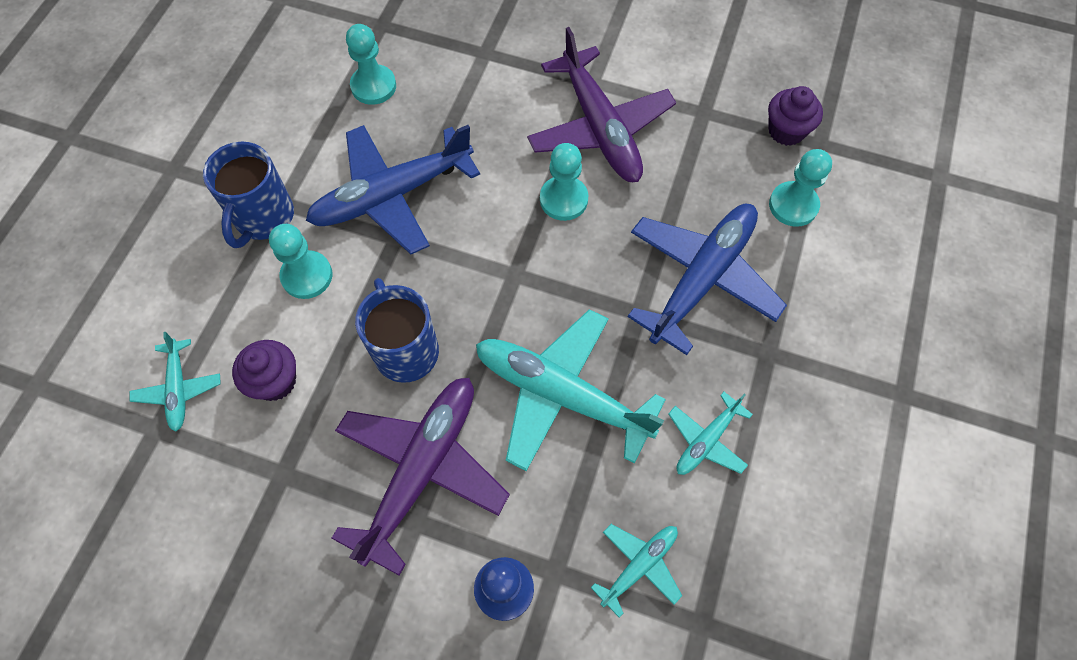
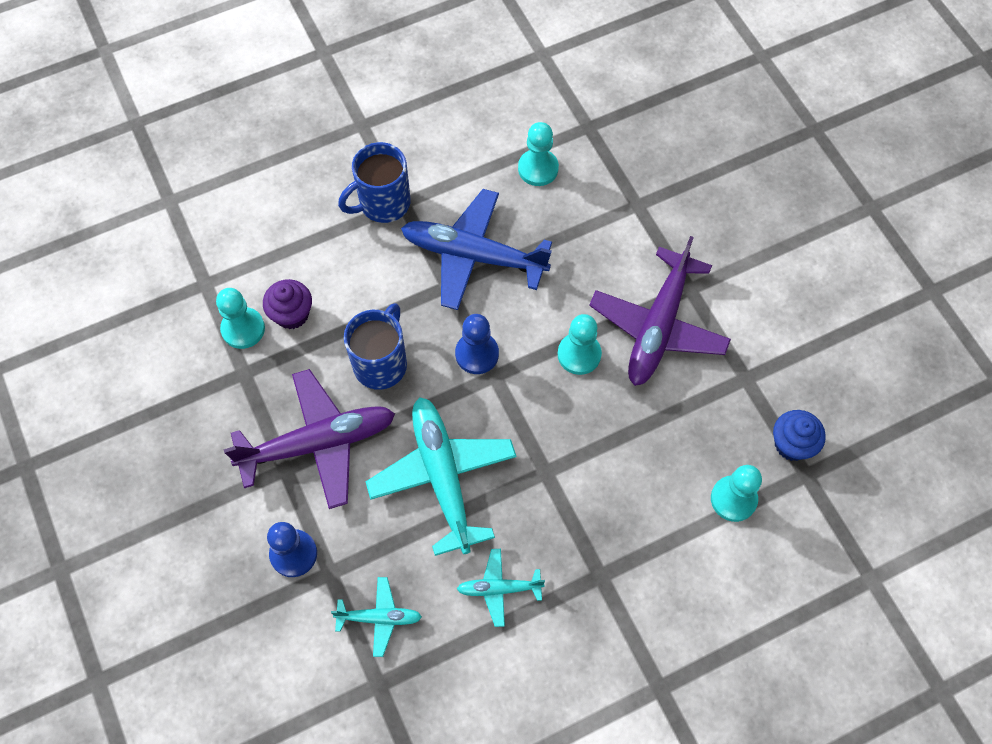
camera: 45 degrees right, 0 degrees up
(179, 388) = (238, 271): turquoise plane -> none
(307, 276) = (371, 264): turquoise pawn -> turquoise pawn (243, 329)
(481, 270) = (477, 354): none -> blue pawn
(701, 279) = (611, 489): blue plane -> none
(786, 131) = (792, 444): purple cupcake -> blue cupcake

